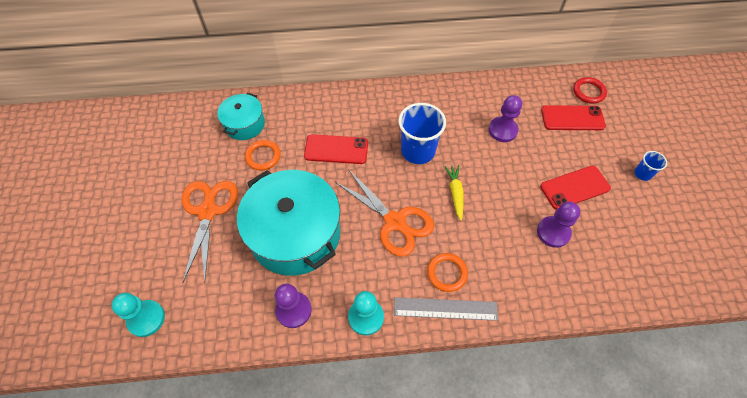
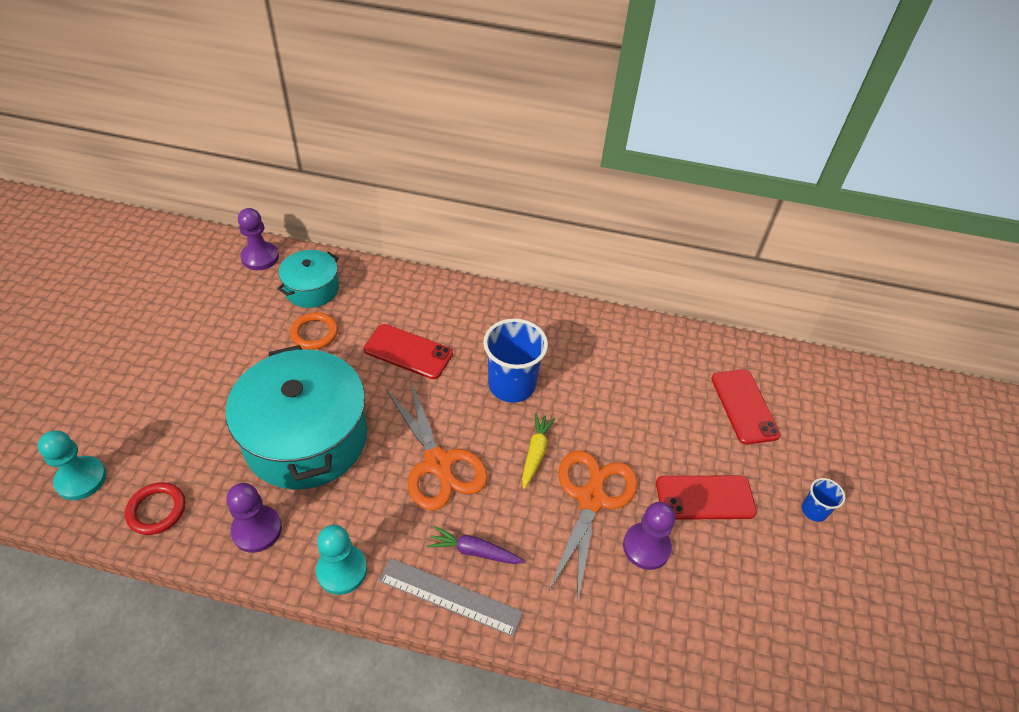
camera: 15 degrees right, 10 degrees down
(208, 212) = (216, 377): orange scissors -> orange scissors (591, 499)
(447, 273) = (474, 551): orange ring -> purple carrot
(502, 130) = (638, 393): purple pawn -> purple pawn (260, 257)
(572, 118) = (744, 406): red phone -> red phone turned 60 degrees clockwise
(588, 92) = (783, 379): red ring -> red ring (157, 510)

